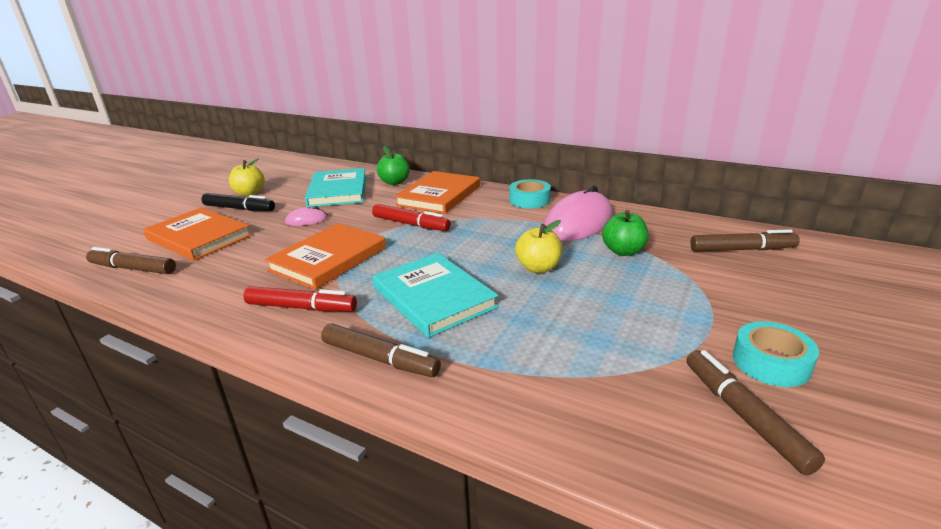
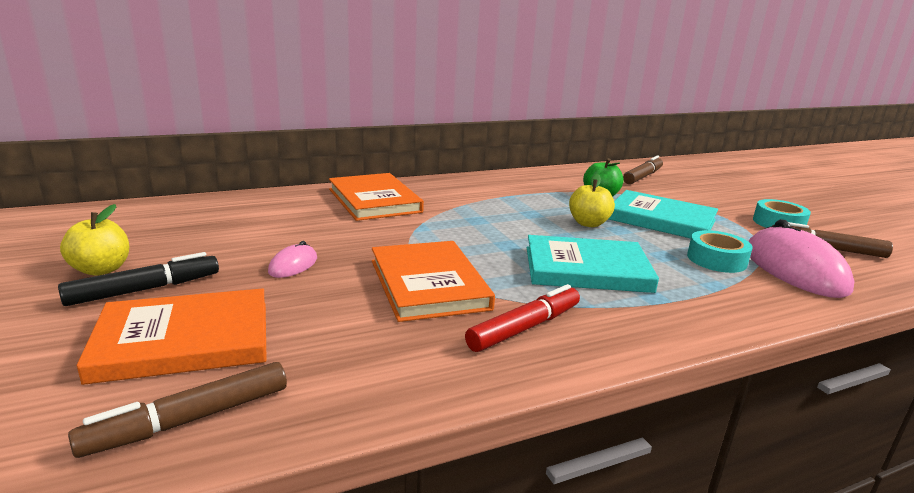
camera: 55 degrees left, 5 degrees down
(338, 191) = (243, 228): turquoise book -> turquoise book (661, 219)
(380, 359) = (671, 321): brown marker -> none
(395, 182) = (291, 202): green apple -> none
(411, 224) = (417, 230): red marker -> none
(529, 200) = (459, 183): turquoise tape -> turquoise tape (716, 260)
(578, 223) = (532, 188): pink mouse -> pink mouse (794, 269)

